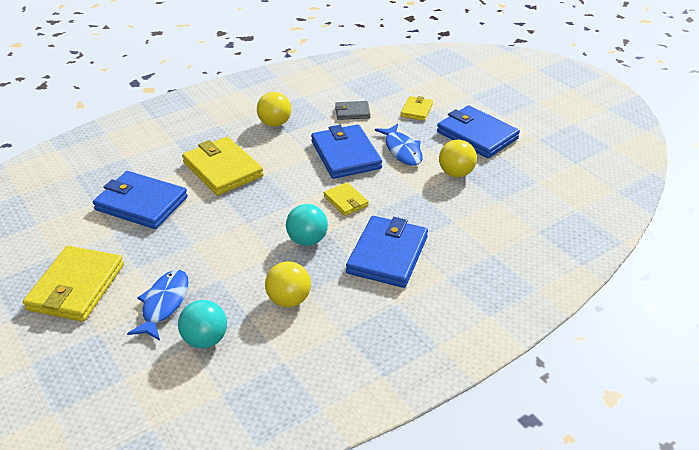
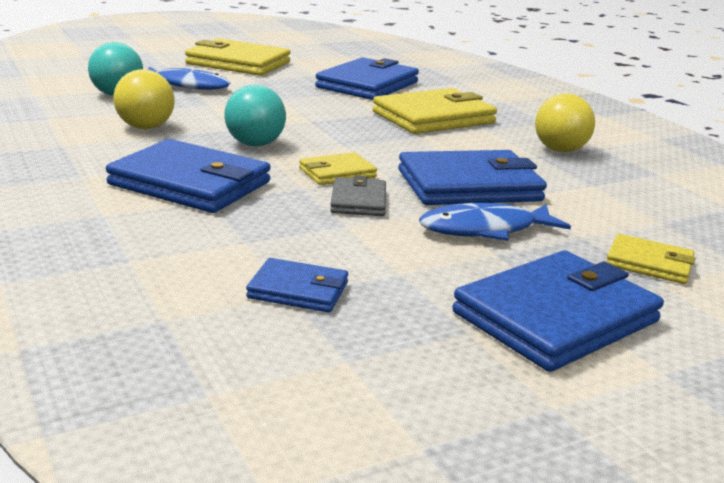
camera: 95 degrees right, 15 degrees down
(352, 112) = (616, 204): grey wallet -> grey wallet (358, 201)
(456, 173) = (399, 267): yellow ball -> none
(492, 199) = (298, 290): none -> blue wallet

